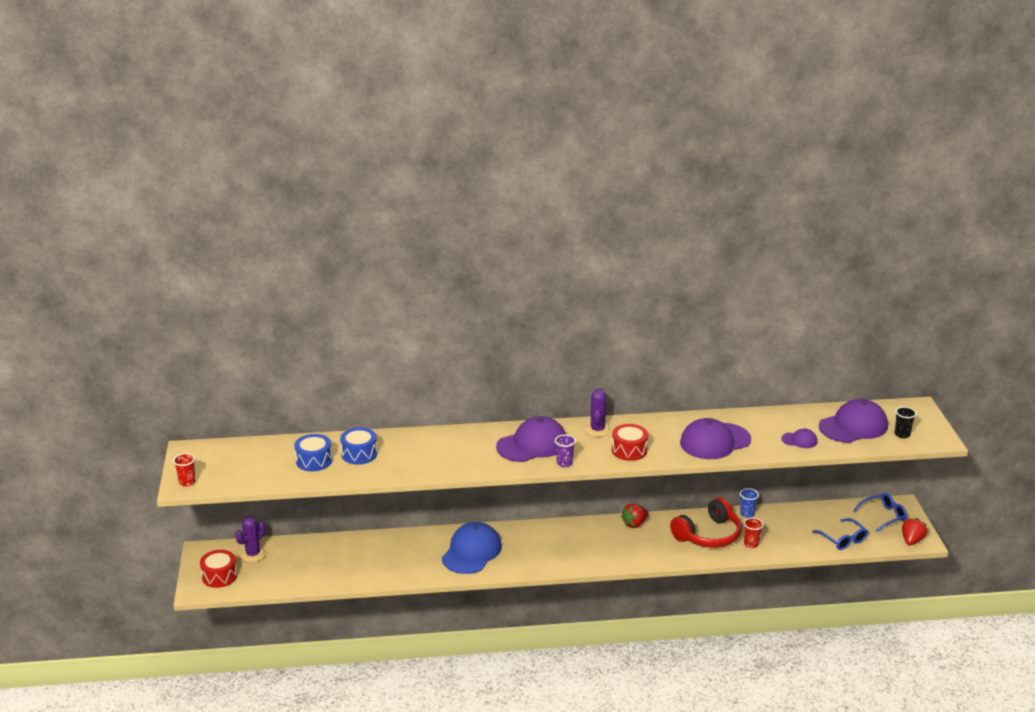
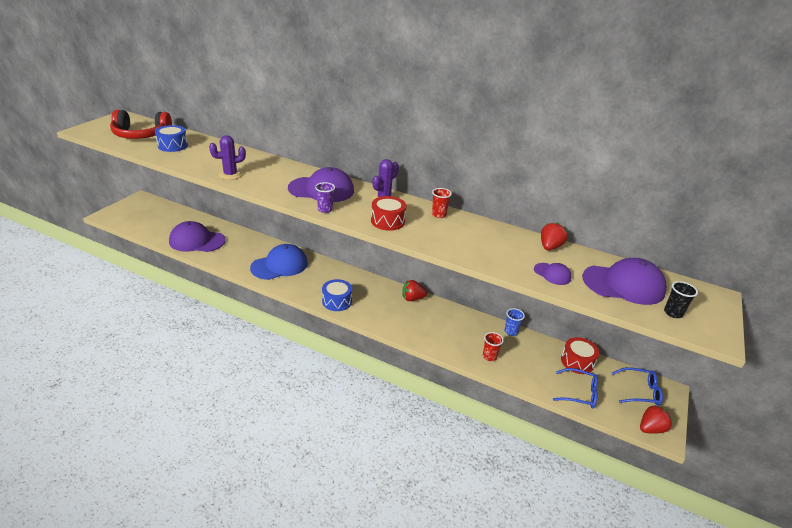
camera: 30 degrees right, 5 degrees up
(187, 482) = (88, 130): red cup -> red cup (439, 215)
(219, 576) = (127, 214): red drum -> red drum (577, 362)
(253, 554) = (161, 211): purple cactus -> purple cactus (230, 175)
(359, 454) = (204, 152): blue drum -> blue drum (337, 301)
(709, 535) = (461, 333): red headphones -> red headphones (141, 135)
(715, 441) = (469, 243): purple cap -> purple cap (197, 241)
(775, 417) = (550, 247): none -> red strawberry
(843, 539) = (579, 393): blue glasses -> blue glasses turned 75 degrees counterclockwise

